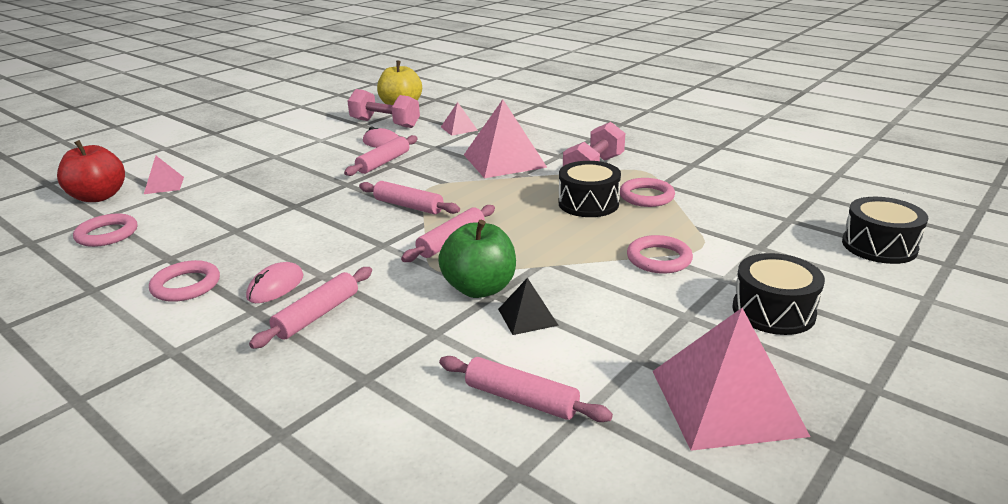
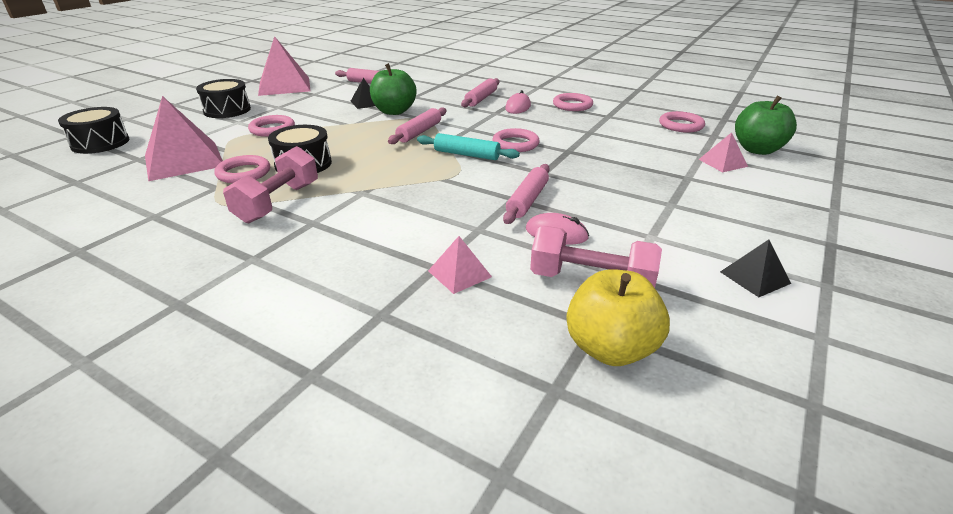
camera: 170 degrees right, 5 degrees up
(99, 197) = (757, 150): red apple -> green apple
(291, 122) = (754, 277): none -> black pyramid
(343, 217) = (515, 144): none -> pink ring
(408, 206) = (467, 154): pink rolling pin -> turquoise rolling pin
(504, 160) = (382, 210): pink pyramid -> pink pyramid (184, 160)

